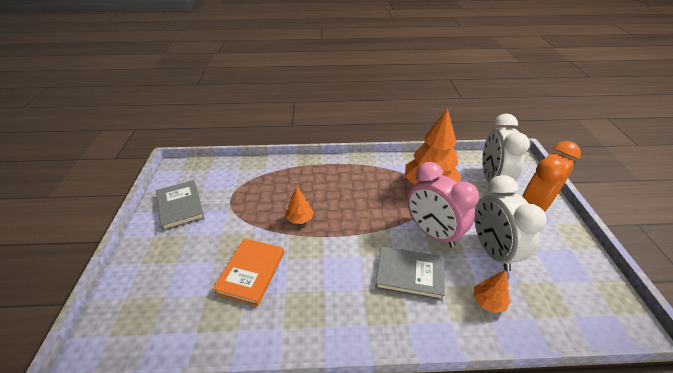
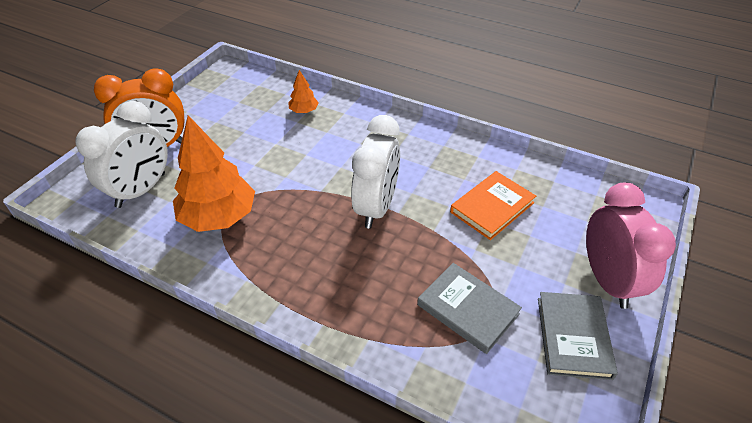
camera: 150 degrees left, 5 degrees up
(300, 219) = (411, 243): orange tree -> none
(409, 274) = (343, 148): grey book -> grey book (467, 309)
(432, 233) = (283, 168): pink clock -> pink clock (607, 281)
(492, 251) = (251, 135): white clock -> white clock (376, 207)

